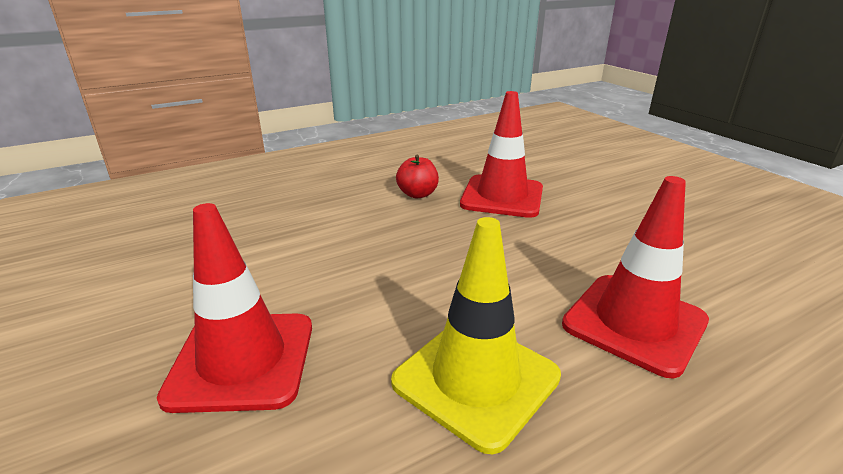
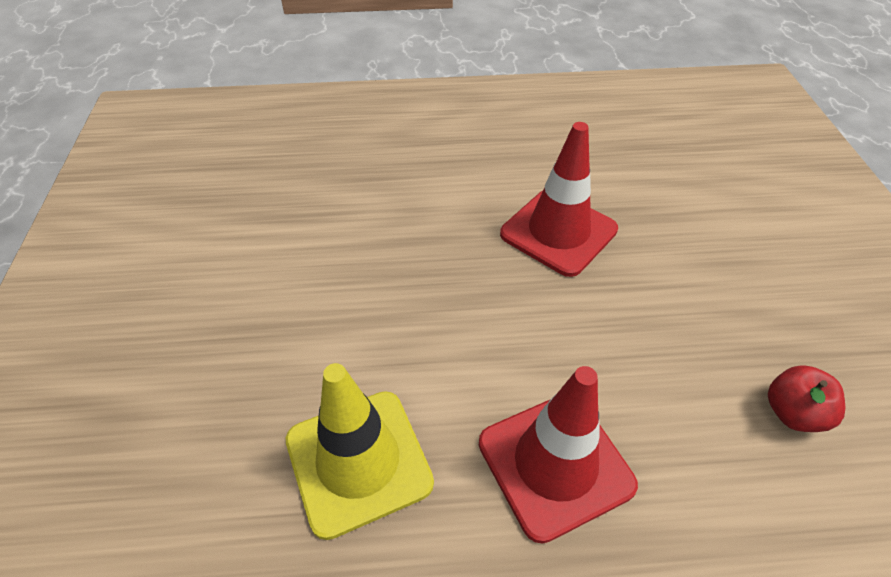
camera: 25 degrees right, 20 degrees up
(242, 360) = (194, 361): red traffic cone -> none
(417, 194) = (467, 199): red apple -> red apple (793, 413)

